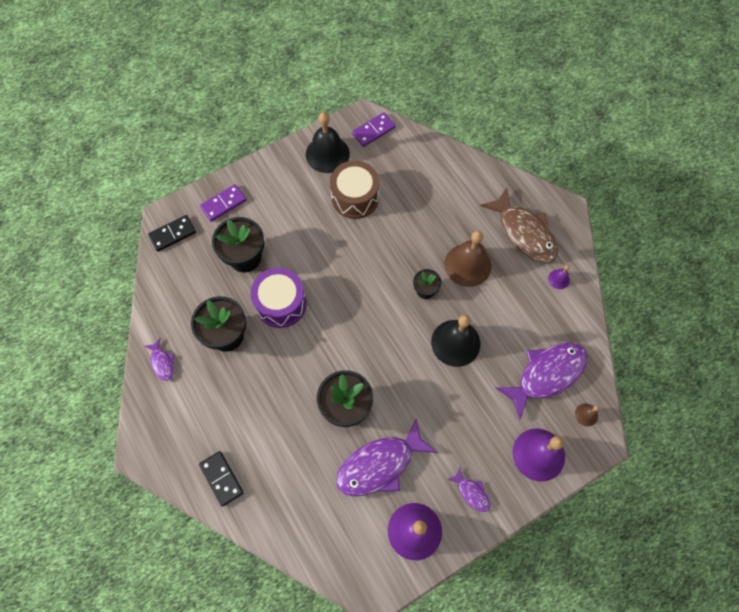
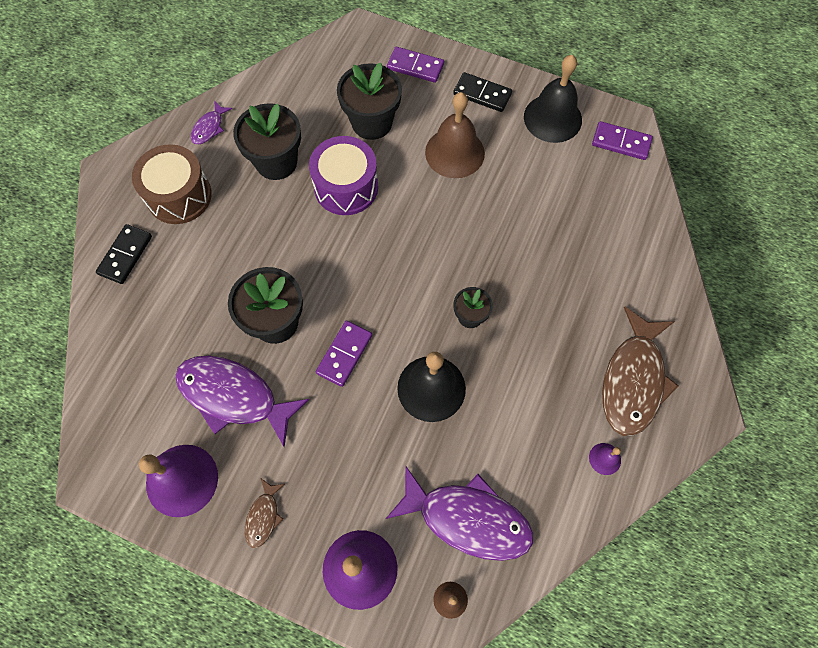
camera: 55 degrees right, 0 degrees up
(172, 234) = (347, 48): black domino -> black domino (482, 94)
(355, 197) = (524, 176): brown drum -> brown drum (179, 195)
(398, 379) = (344, 354): none -> purple domino
(467, 265) = (538, 342): brown bell -> brown bell (454, 152)
(471, 492) = (263, 516): purple fish -> brown fish

